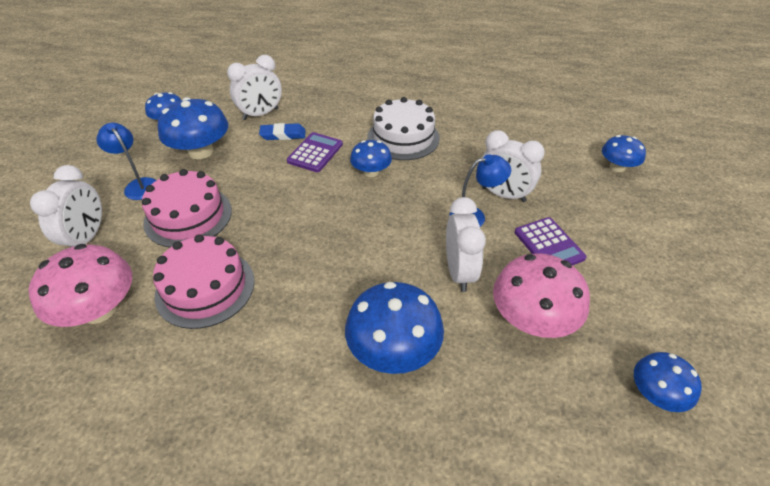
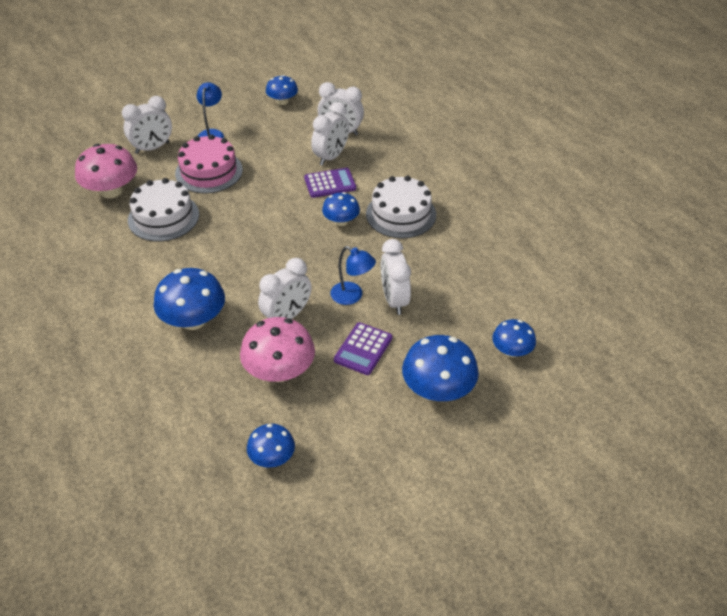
camera: 50 degrees right, 0 degrees up
(201, 151) = (270, 135): blue mushroom -> blue mushroom (438, 389)
(205, 287) = (163, 217): pink cake -> white cake
(283, 135) = (331, 157): blue eraser -> white clock

